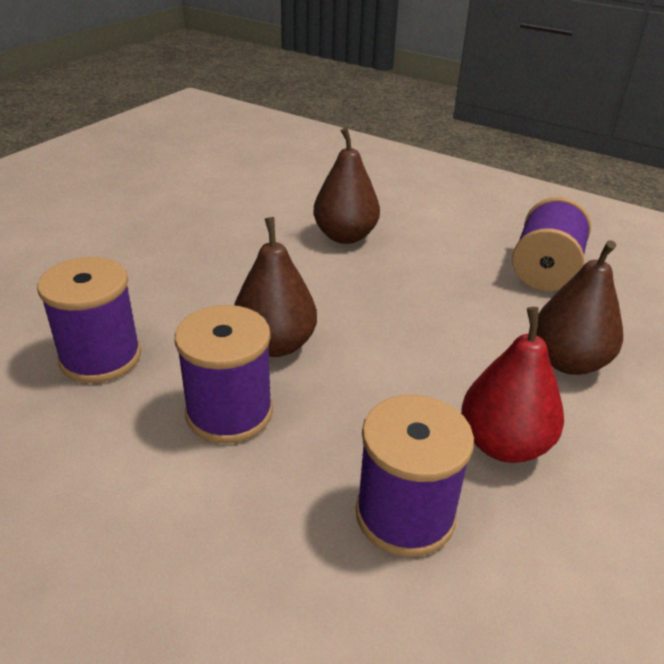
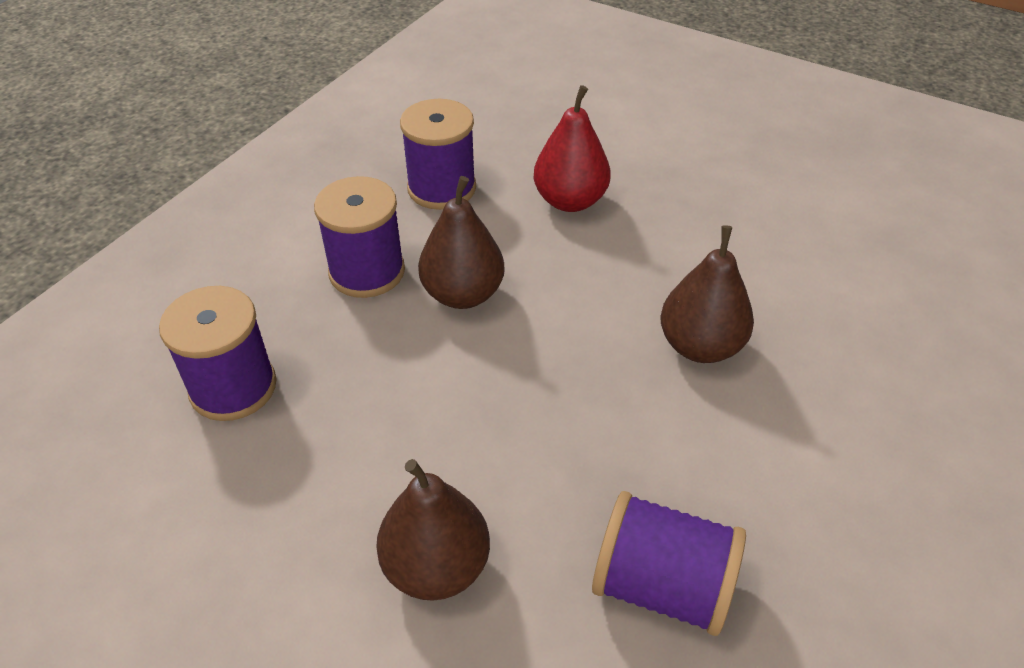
camera: 90 degrees right, 10 degrees up
(503, 444) = (303, 472): red pear -> red pear (570, 201)

